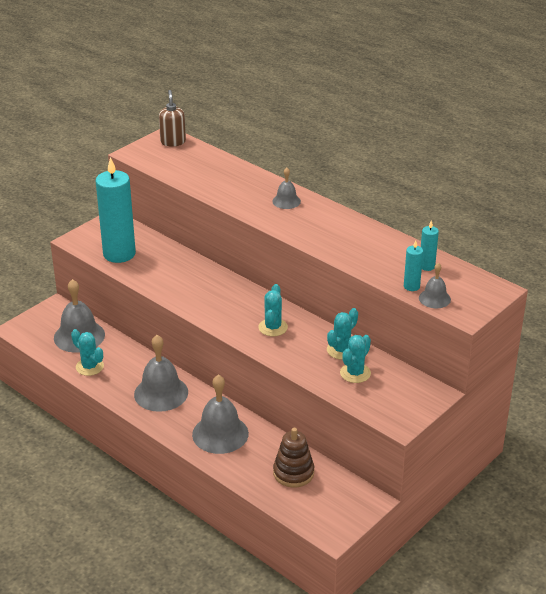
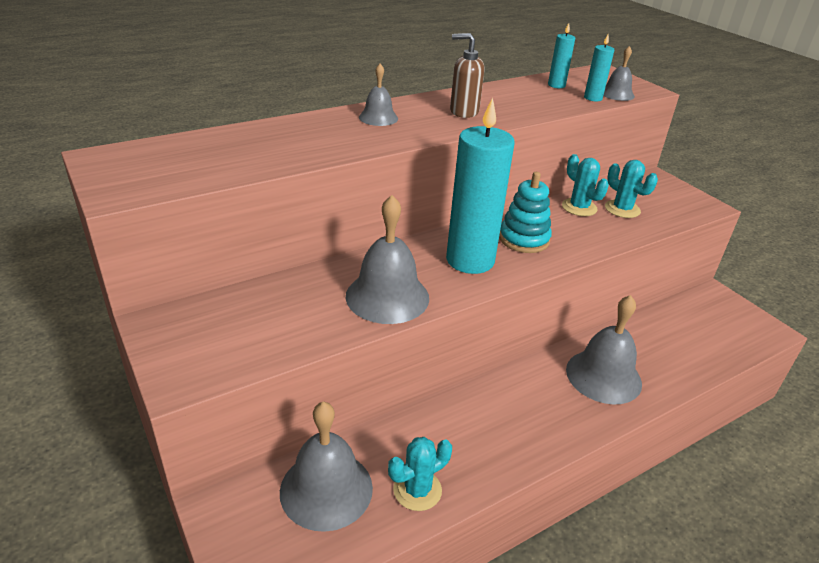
camera: 75 degrees left, 0 degrees up
(119, 254) = (267, 334): turquoise candle -> turquoise candle (470, 260)
(161, 393) = (508, 415): grey bell -> grey bell (387, 296)
(173, 142) = (127, 156): brown soap dispenser -> brown soap dispenser (463, 112)
(273, 327) = (524, 239): turquoise cactus -> turquoise stacking toy
(293, 473) = (676, 334): brown stacking toy -> none

